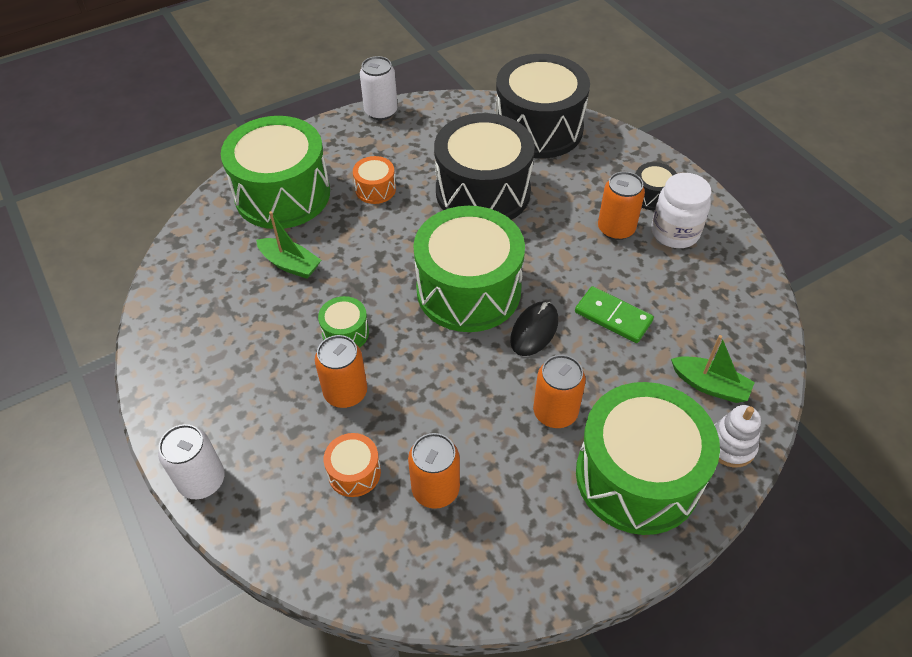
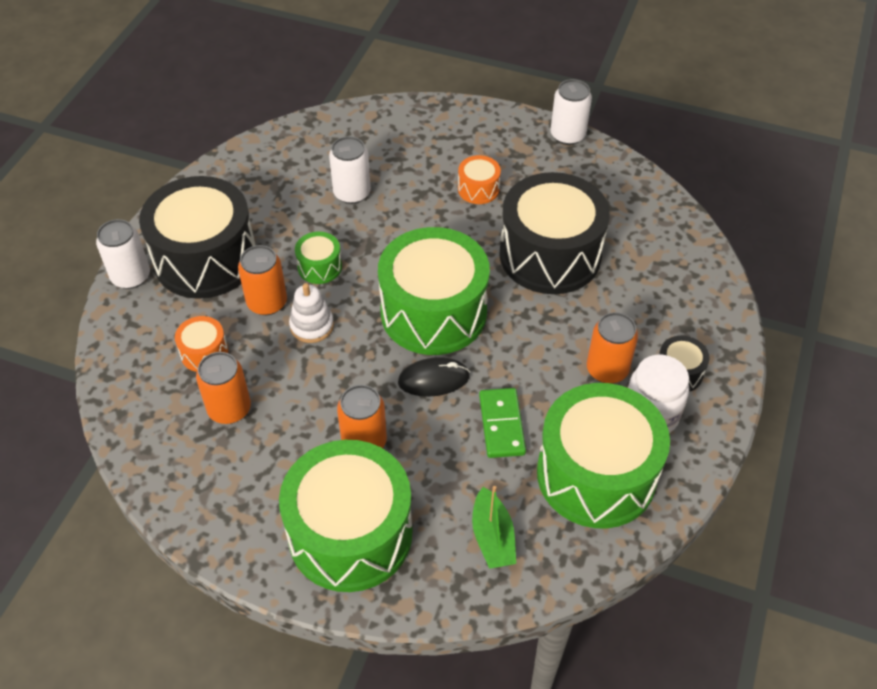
camera: 50 degrees right, 0 degrees up
(282, 194) = (414, 142): green drum -> green drum (596, 474)
(290, 264) = (352, 193): green boat -> white can
(538, 128) = (670, 244): black drum -> black drum (205, 259)
(730, 446) = (440, 586): white stacking toy -> white stacking toy (312, 326)

